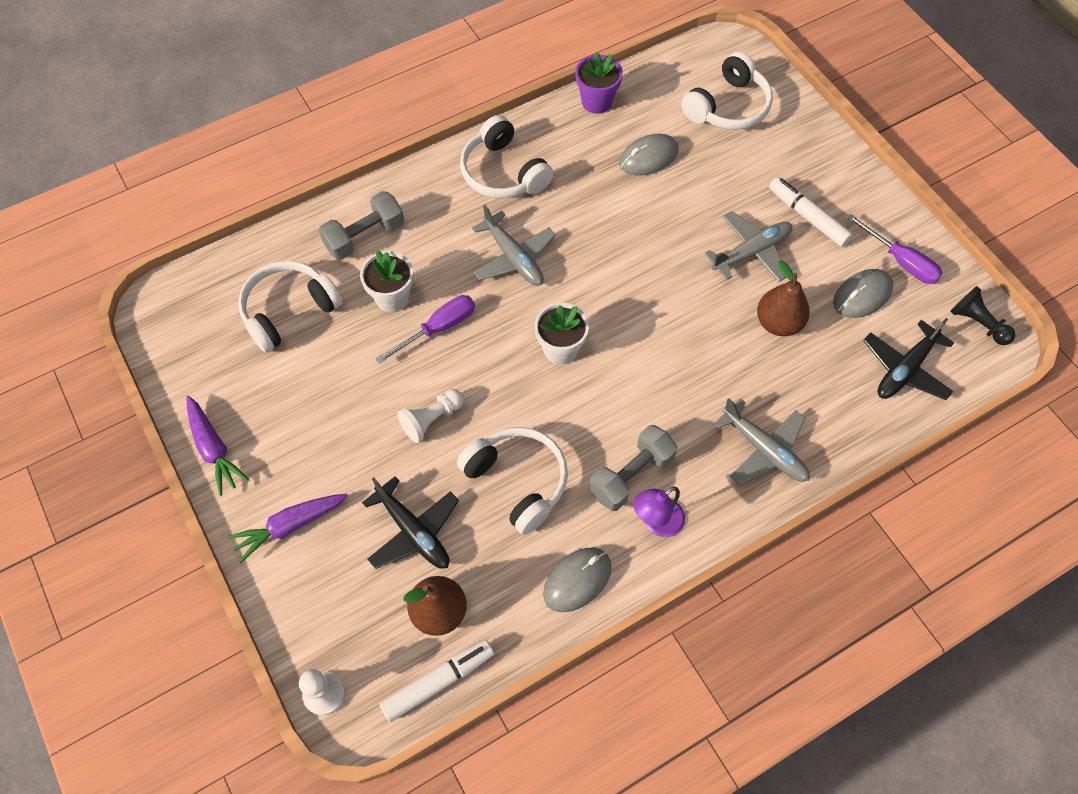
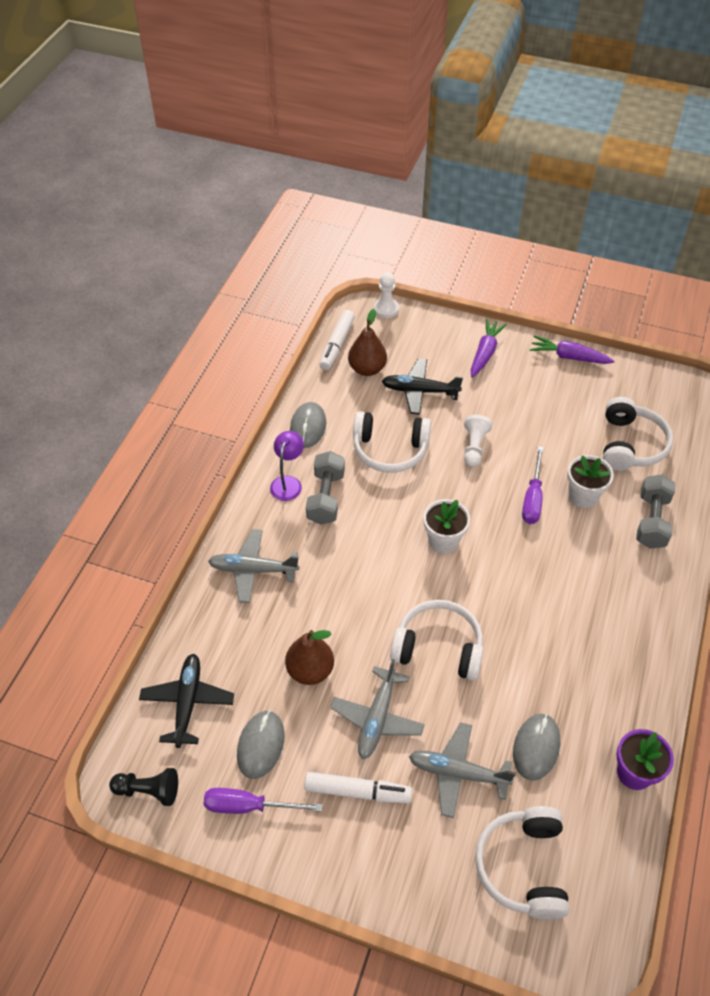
camera: 140 degrees right, 10 degrees down
(503, 172) = (625, 641): white headphones -> white headphones (438, 647)
(514, 258) = (541, 580): grey plane -> grey plane (457, 773)

